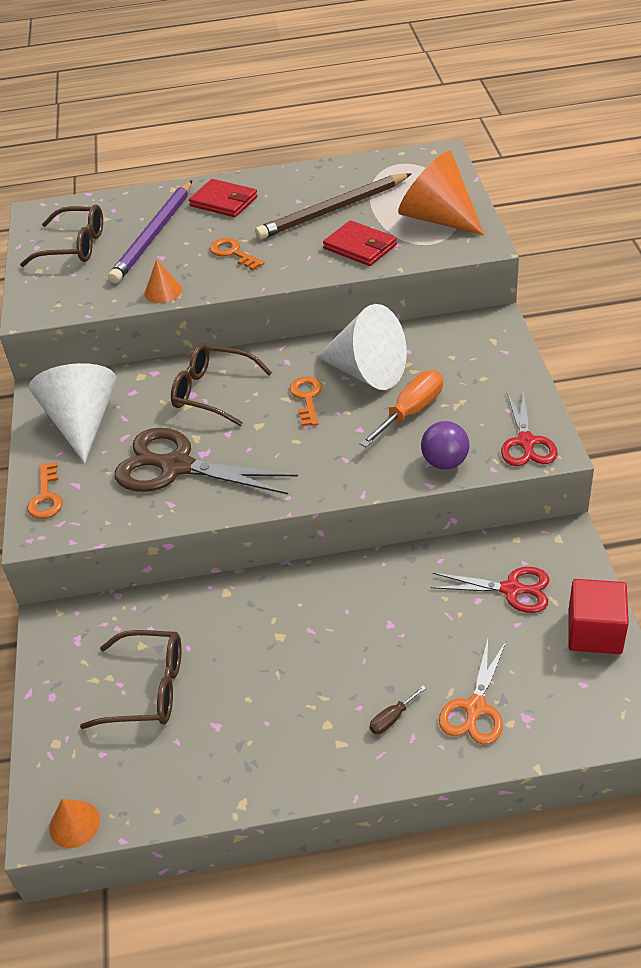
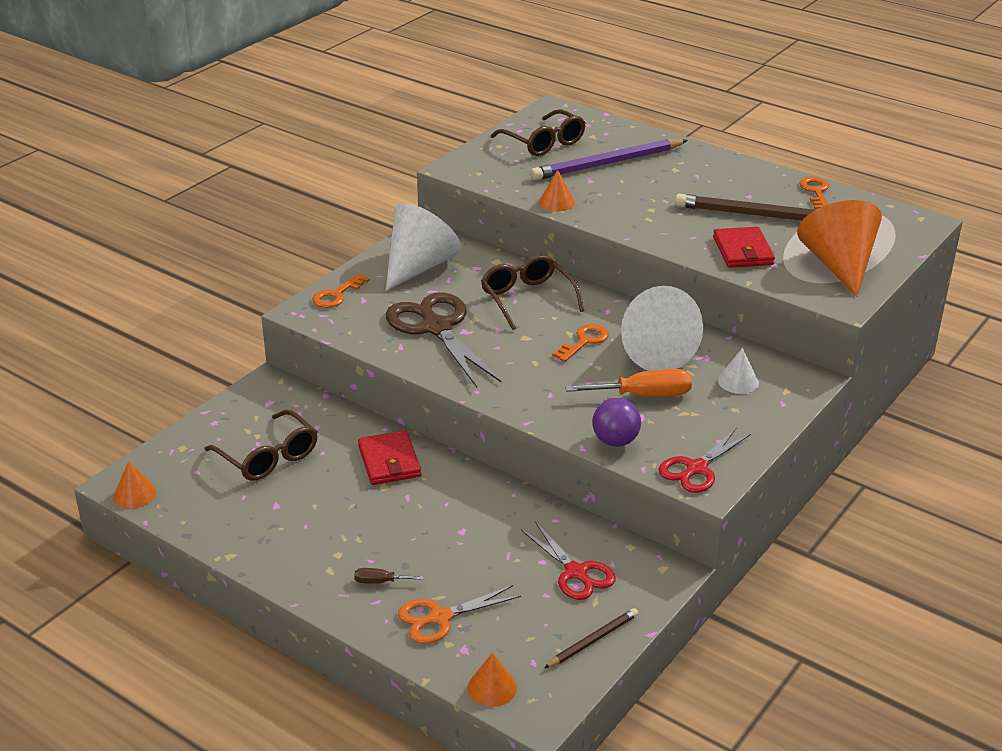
camera: 40 degrees right, 10 degrees down
(224, 201) = (692, 168): red wallet -> red wallet (389, 461)
(233, 253) = (643, 205): orange key -> orange key (816, 192)
(455, 355) = (738, 381): none -> white cone
(587, 730) = (492, 687): none -> orange cone
(594, 632) = (592, 640): red cube -> brown pencil

